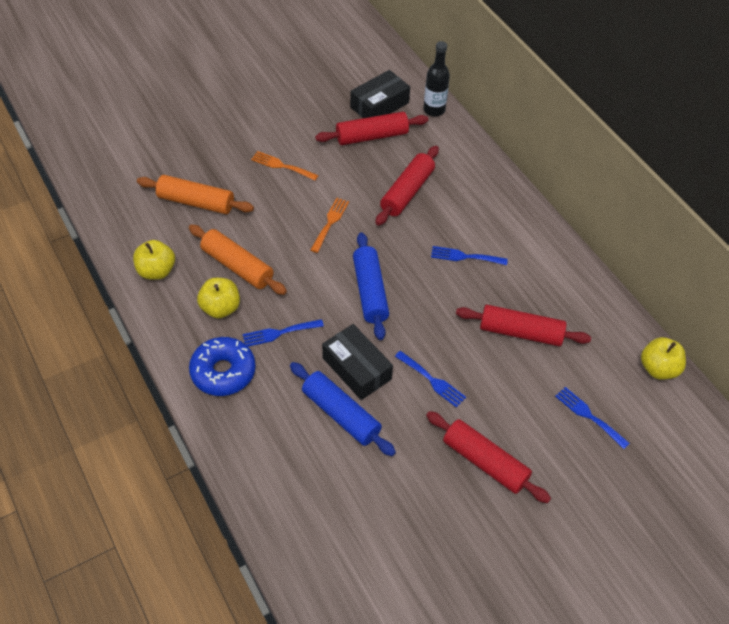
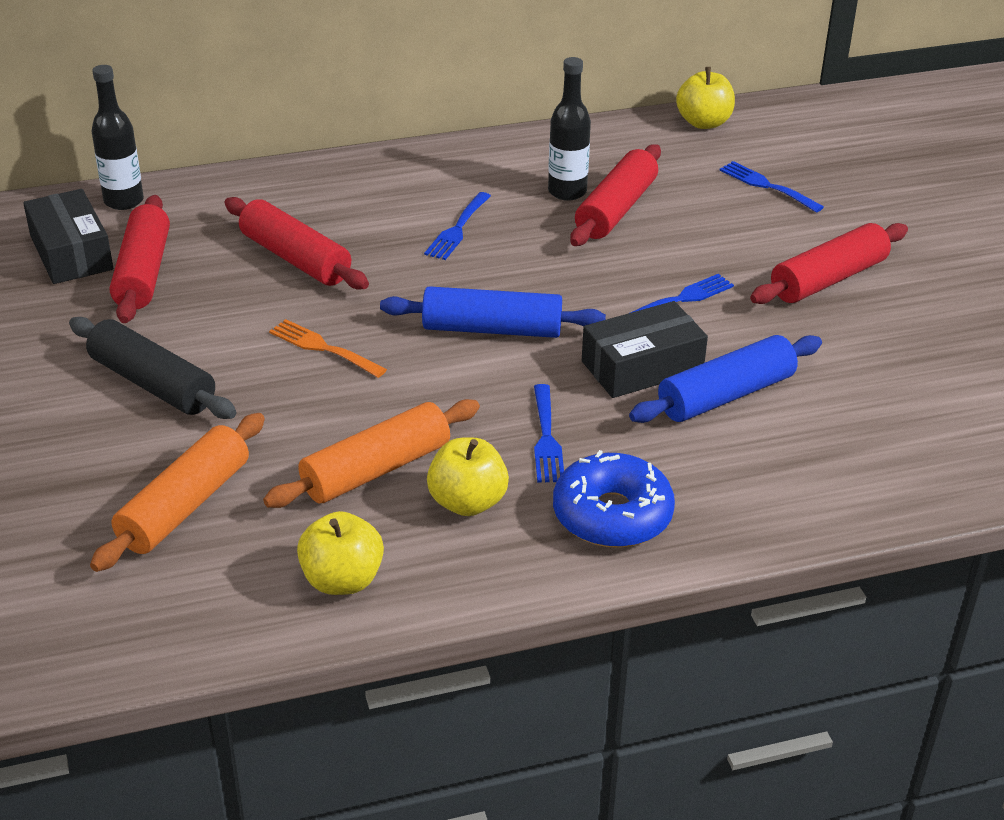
camera: 75 degrees left, 15 degrees down
(281, 166) = (152, 384): orange fork -> black rolling pin
(530, 303) = (567, 192): none -> black bottle
(589, 416) = (766, 186): blue fork -> blue fork turned 75 degrees clockwise

